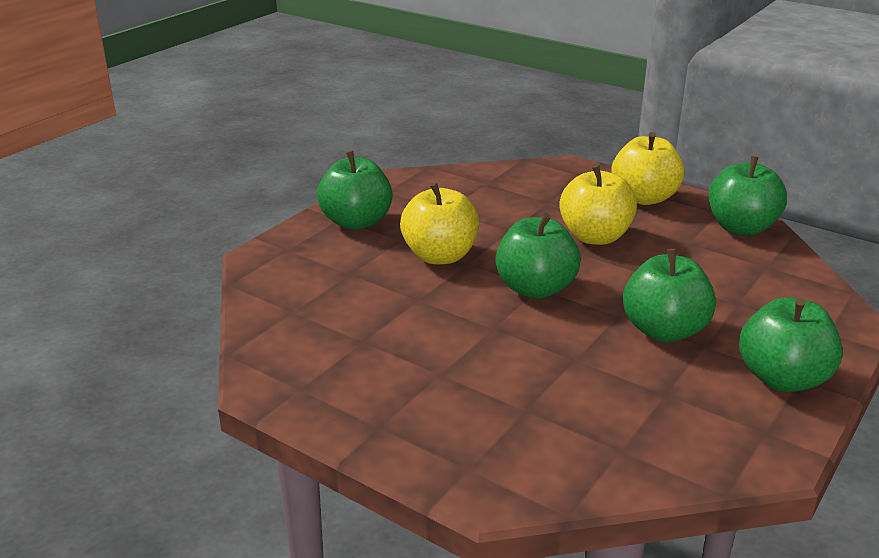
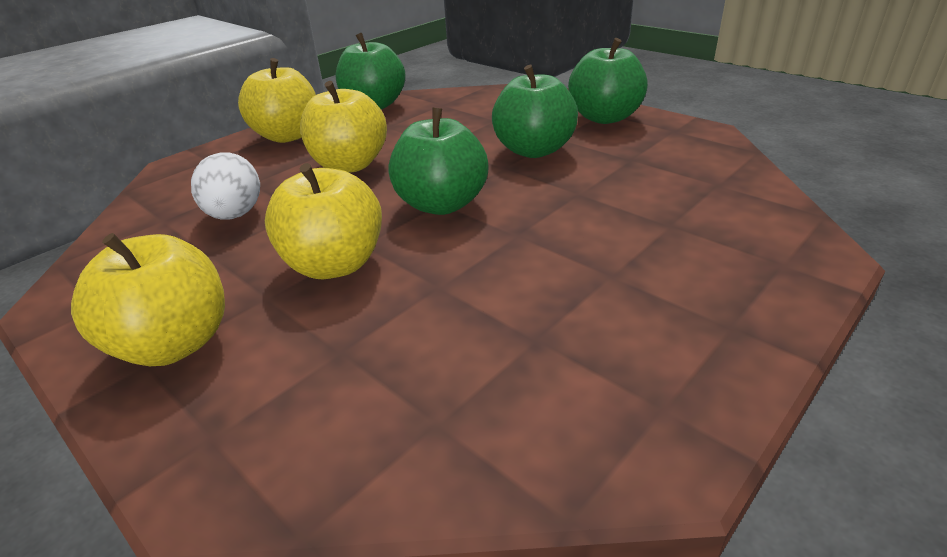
camera: 80 degrees left, 5 degrees up
(356, 222) = (174, 343): green apple -> yellow apple
(498, 206) = (235, 215): none -> white egg

